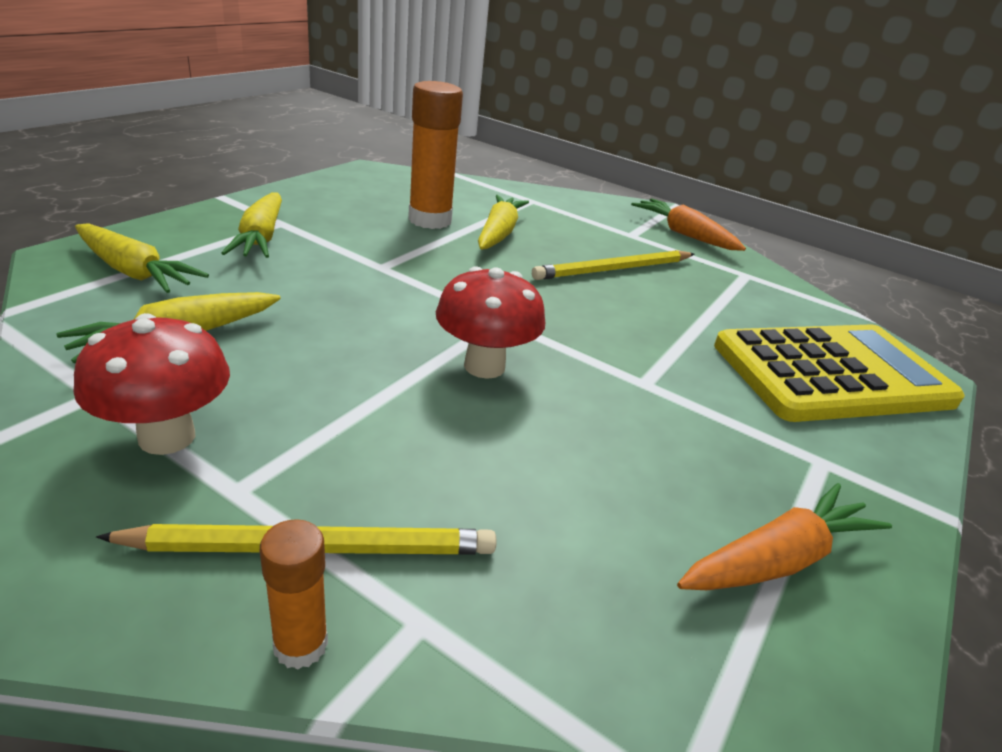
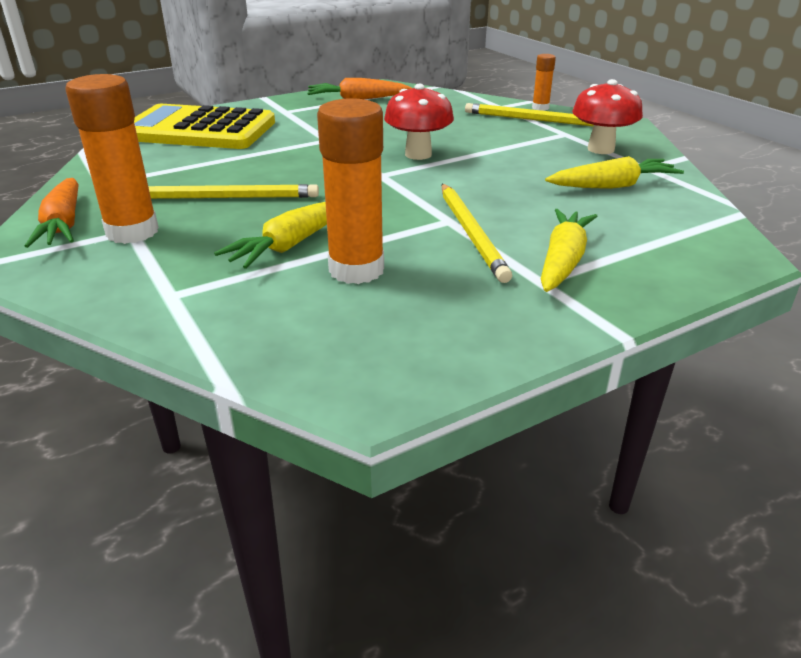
camera: 150 degrees left, 0 degrees up
(134, 271) = (671, 235): yellow carrot -> none
(353, 255) = (471, 233): none -> yellow pencil
(627, 233) = (132, 232): none -> orange glue stick

